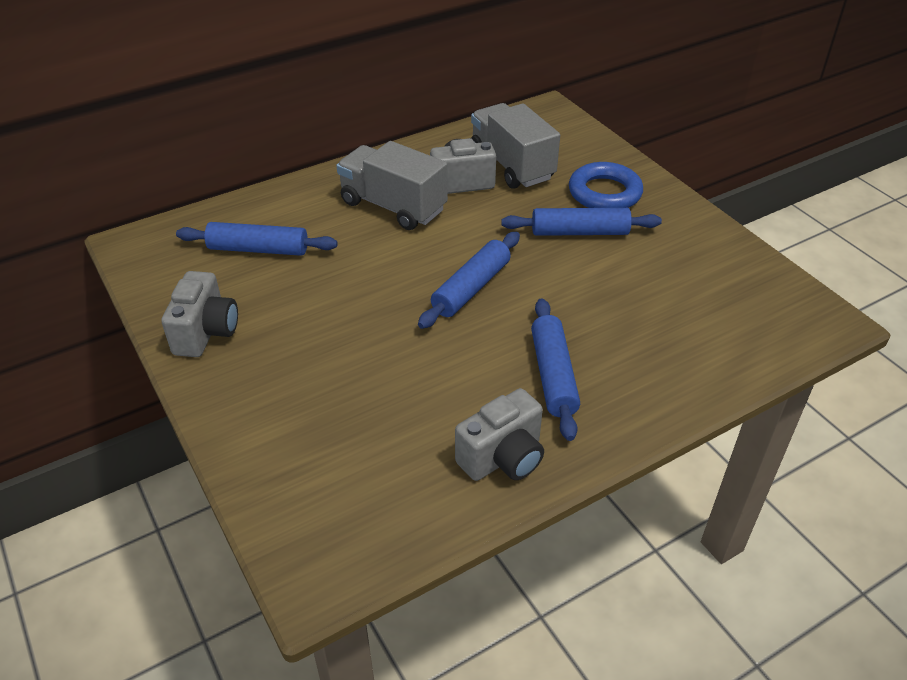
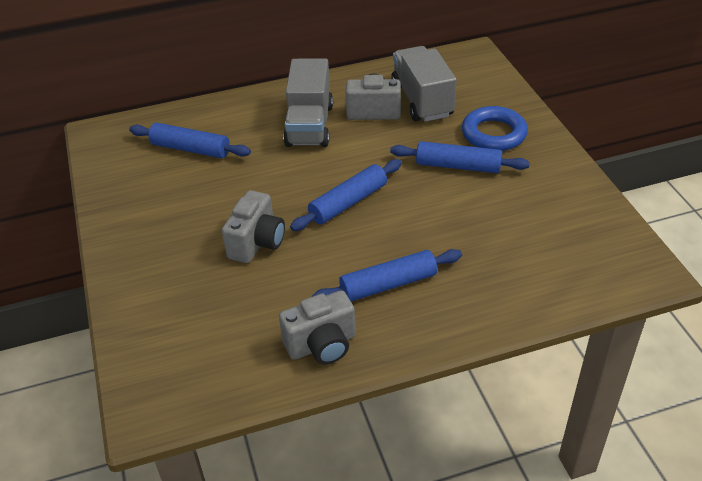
camera: 15 degrees right, 0 degrees up
(206, 332) = (129, 211): grey camera -> grey camera (257, 243)
(393, 206) = (309, 125): grey truck -> grey truck turned 135 degrees counterclockwise
(553, 375) = (388, 284): blue rolling pin -> blue rolling pin turned 60 degrees clockwise

